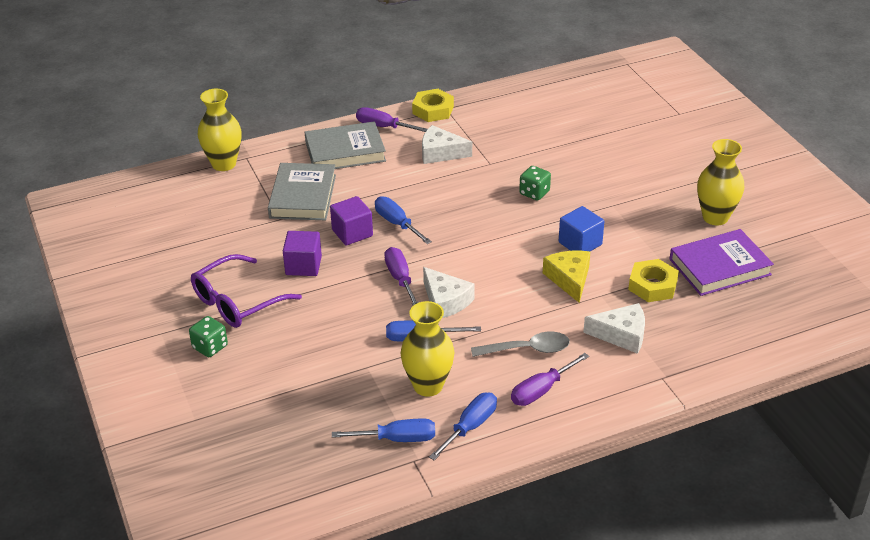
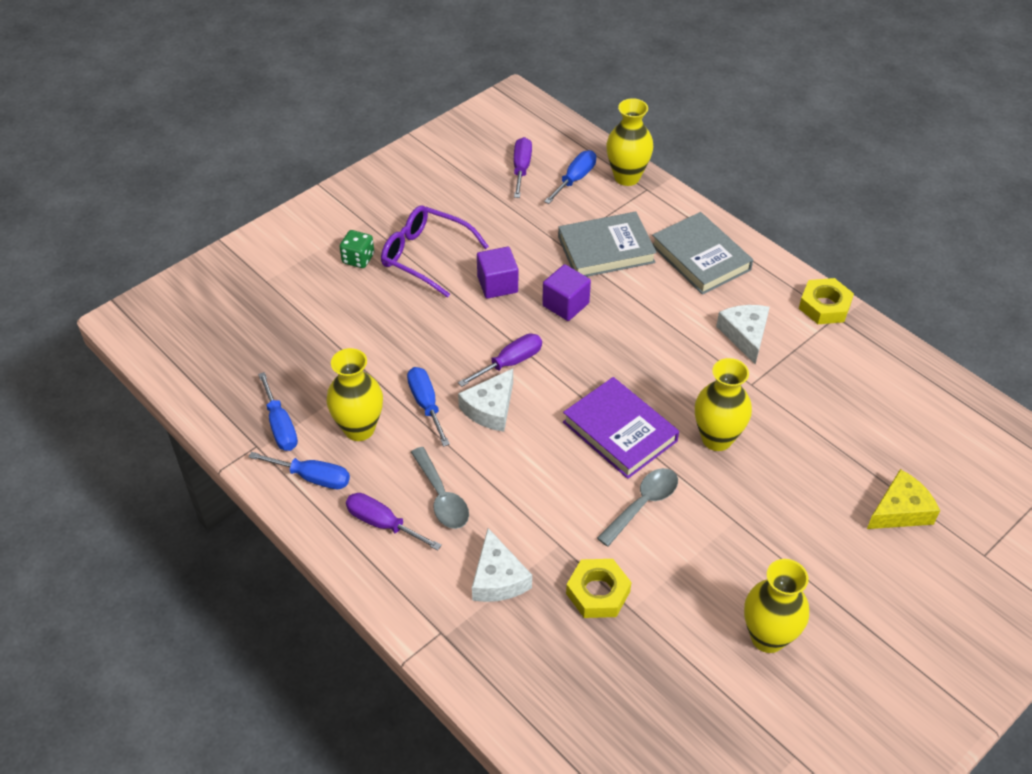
camera: 70 degrees right, 10 degrees up
(383, 127) = (765, 274): purple screwdriver -> purple screwdriver (521, 168)
(397, 223) = (599, 334): blue screwdriver -> blue screwdriver (575, 179)
(534, 193) = (717, 439): green dice -> yellow vase
(569, 279) = (573, 508): yellow cheese -> yellow cheese (900, 510)
(580, 243) = (643, 504): blue cube -> grey spoon
(720, 267) = (666, 659): purple book -> purple book (619, 431)

